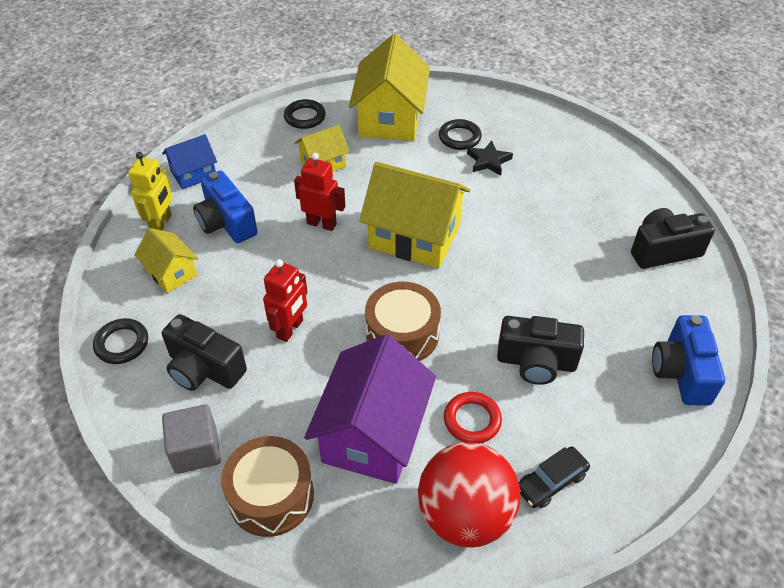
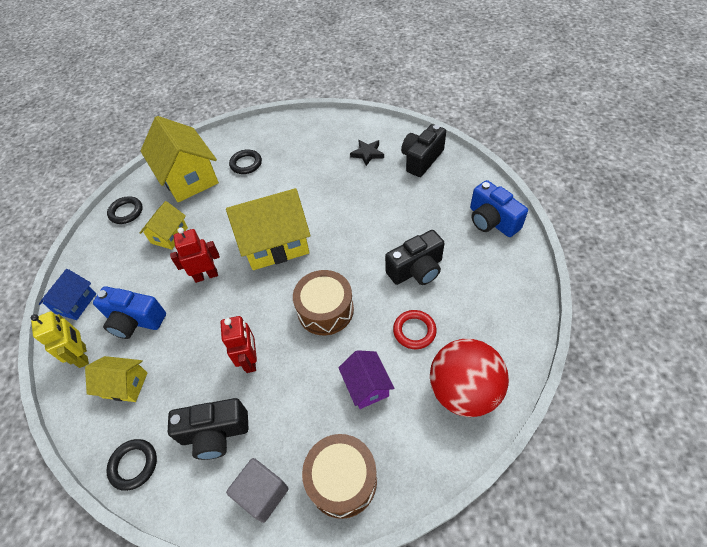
camera: 35 degrees left, 5 degrees up
(372, 434) = (366, 386): purple house -> purple house, size x0.53
(488, 161) = (277, 168): black star -> black star (367, 154)
(551, 482) = (487, 333): black car -> none

